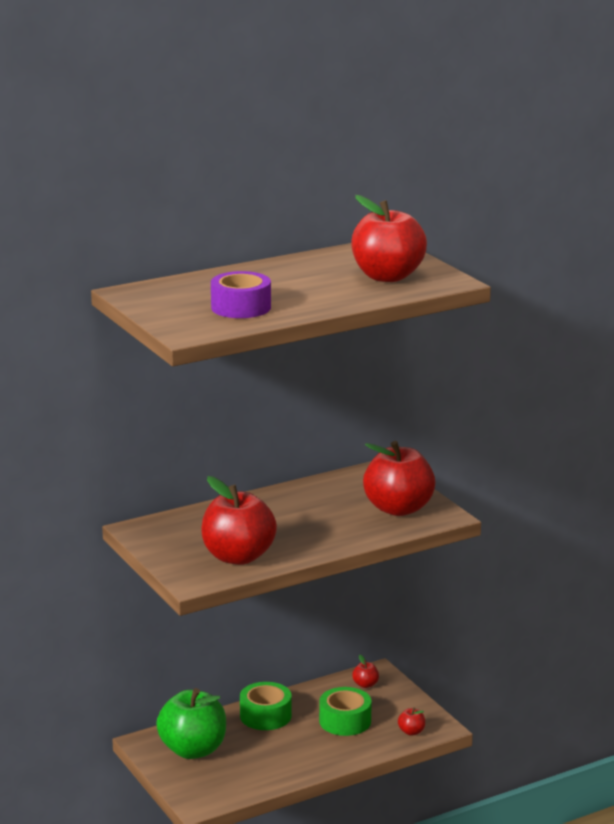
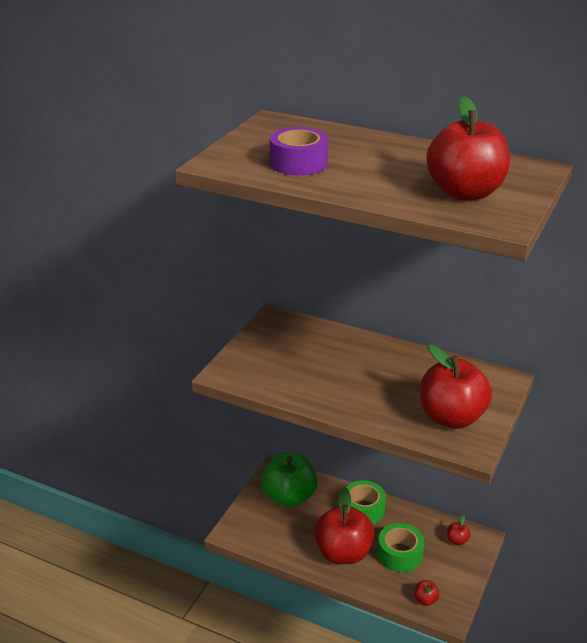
camera: 55 degrees right, 10 degrees up
(238, 557) = (282, 376): red apple -> red apple (343, 553)

